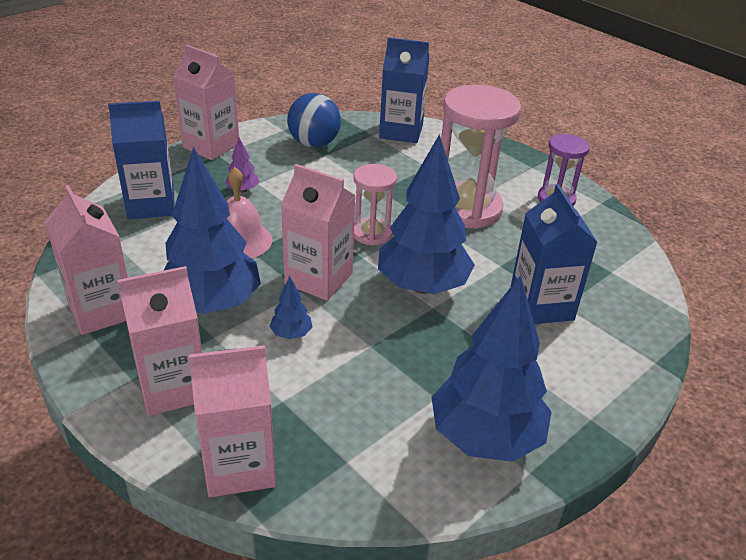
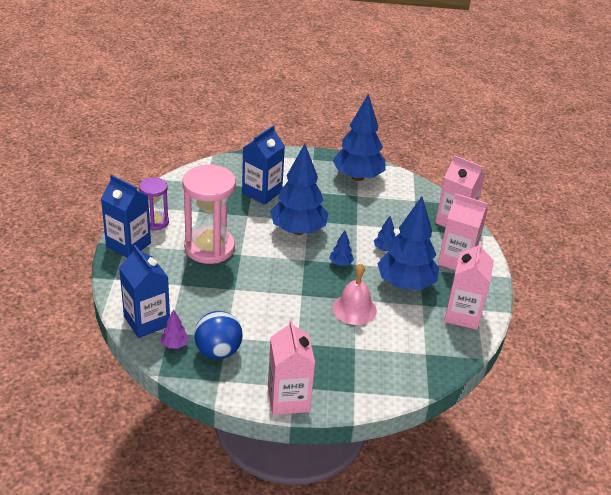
camera: 135 degrees left, 0 degrees up
(151, 205) = (380, 369): blue carton -> blue carton (128, 245)
(243, 190) = (313, 343): purple tree -> purple tree (175, 345)
(318, 278) = (340, 263): pink carton -> blue tree
(372, 233) = (280, 268): pink hourglass -> none

